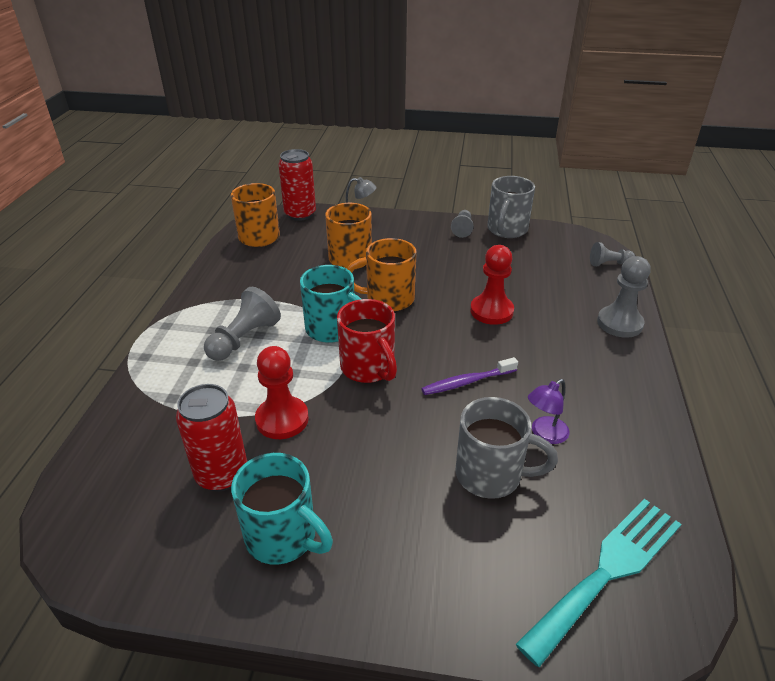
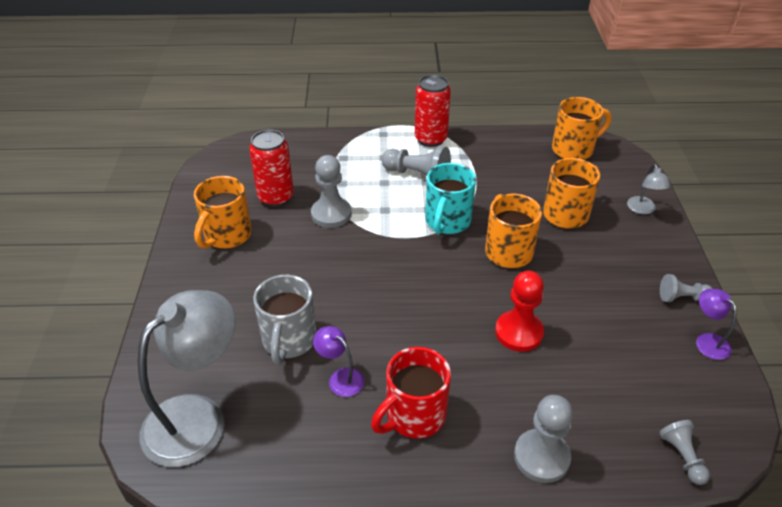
camera: 80 degrees right, 5 degrees up
(282, 419) = (331, 214): red pawn -> grey pawn
(283, 537) = (227, 235): turquoise mug -> orange mug
(300, 214) = (632, 166): red can -> red can (430, 139)
(368, 368) = (401, 251): red mug -> red mug (414, 415)
(467, 382) = (399, 318): purple toothbrush -> none
(506, 230) = (707, 341): grey mug -> purple lamp
(607, 571) = (197, 417): turquoise fork -> grey lamp

